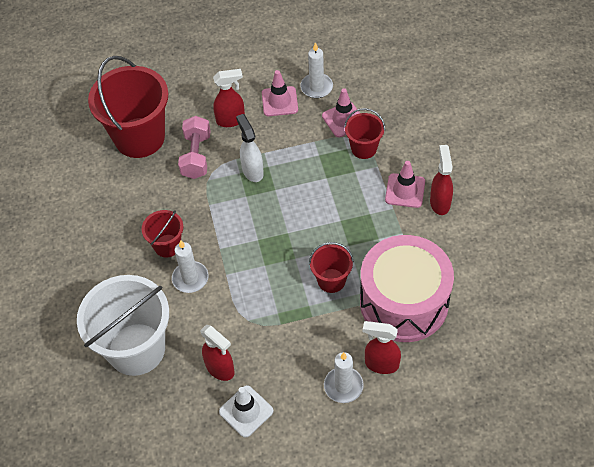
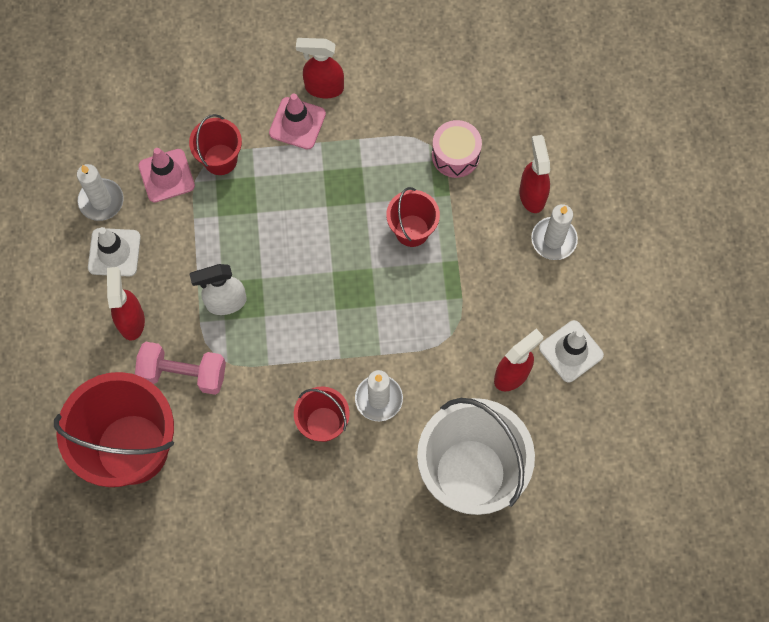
camera: 85 degrees left, 15 degrees up
(279, 101) = (114, 252): pink traffic cone -> white traffic cone
(381, 364) = (532, 194): red spray bottle -> red spray bottle turned 150 degrees clockwise
(404, 302) = (455, 155): pink drum -> pink drum, size x0.45

